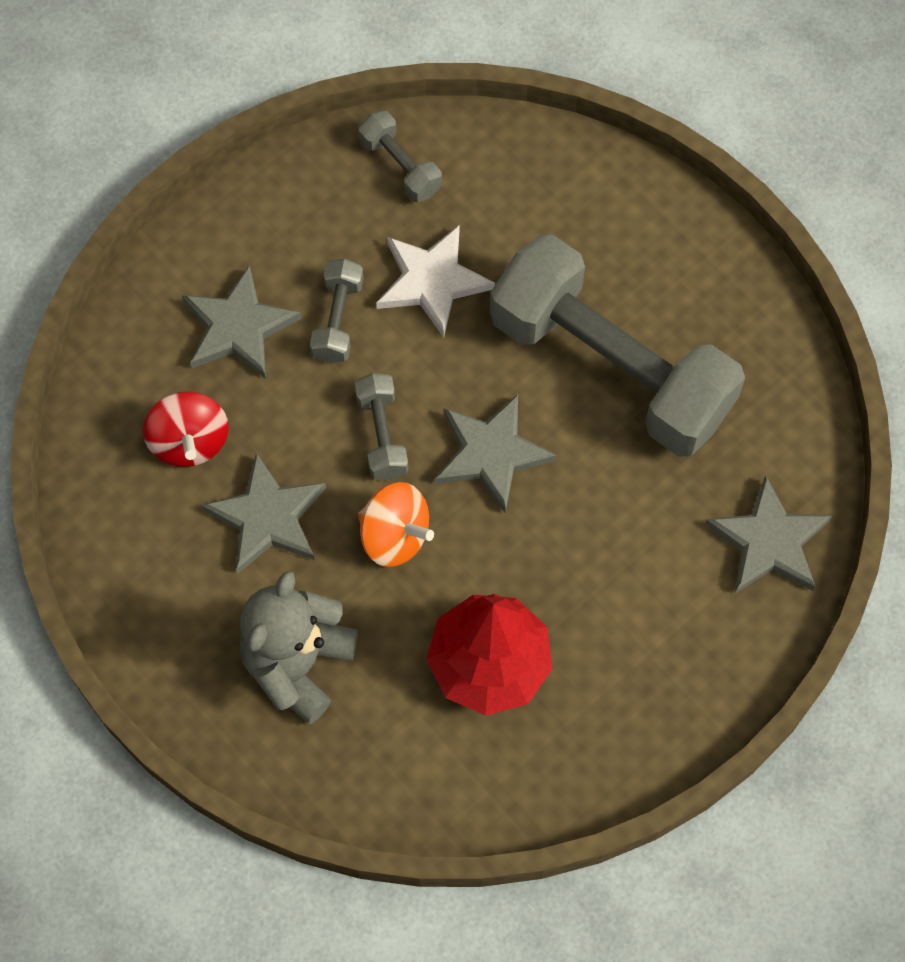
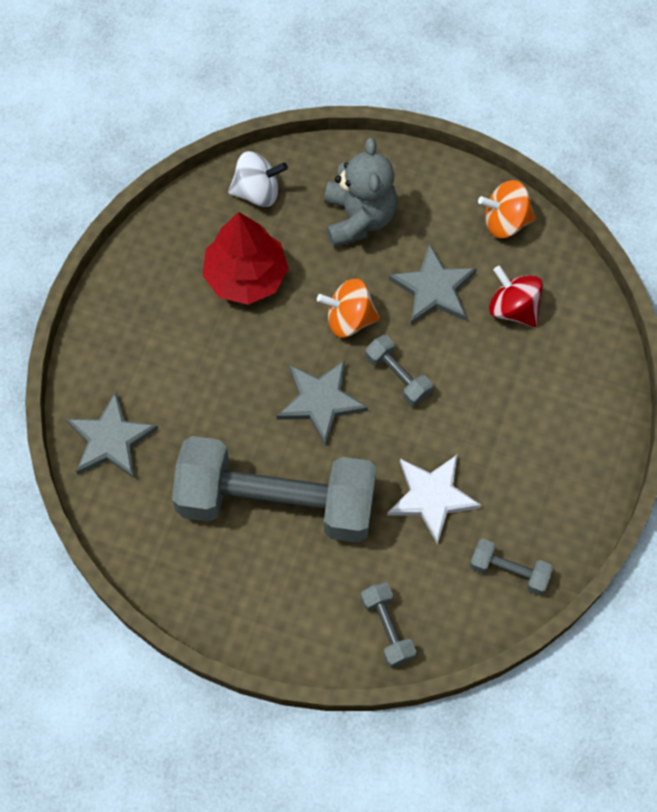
camera: 150 degrees right, 0 degrees up
(119, 556) = (505, 221): none -> orange spinning top
(238, 327) = (536, 396): grey star -> none
(338, 320) = (476, 436): grey dumbbell -> grey dumbbell (387, 628)
(405, 776) = (257, 191): none -> white spinning top

